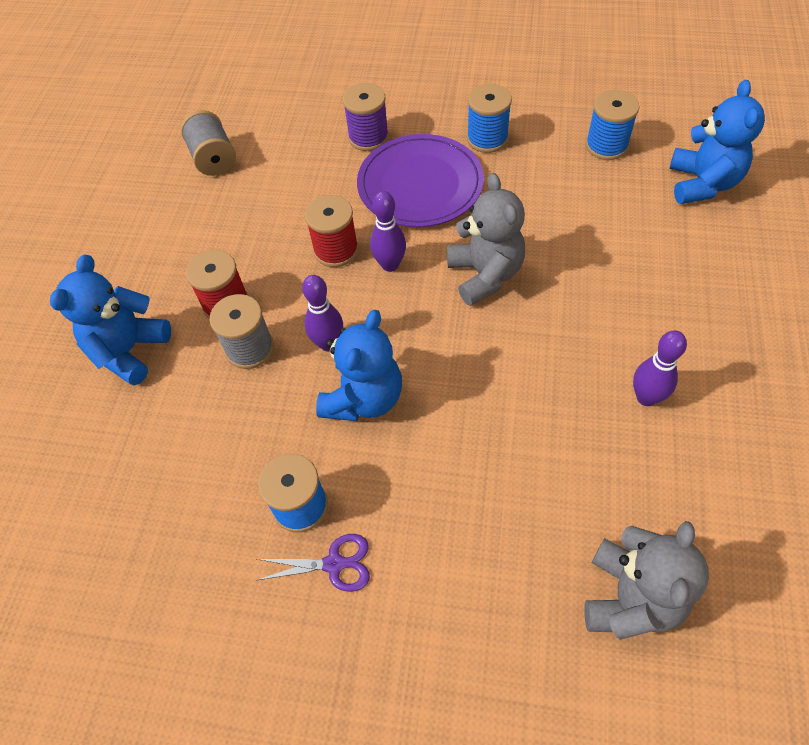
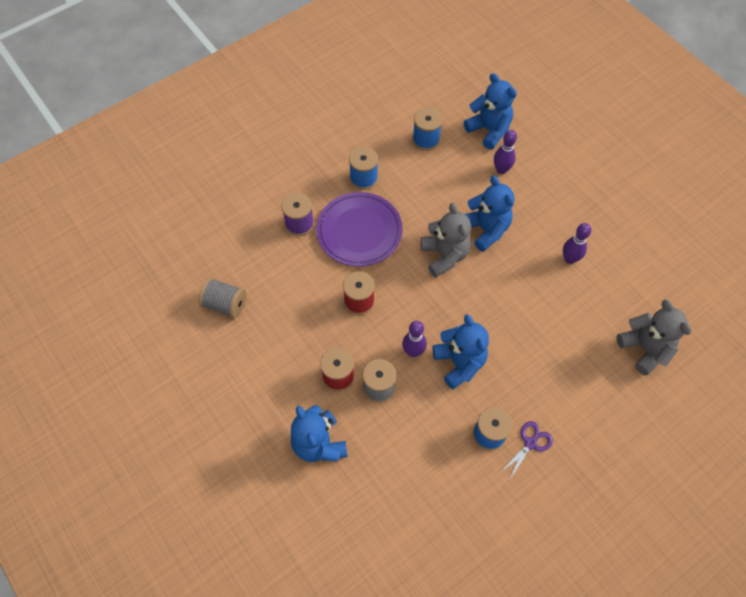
camera: 50 degrees left, 5 degrees up
(390, 265) = (395, 287): purple bowling pin -> purple bowling pin (501, 170)
(485, 275) = (444, 255): grey teddy bear -> grey teddy bear turned 45 degrees clockwise
(570, 284) = (486, 229): none -> blue teddy bear

